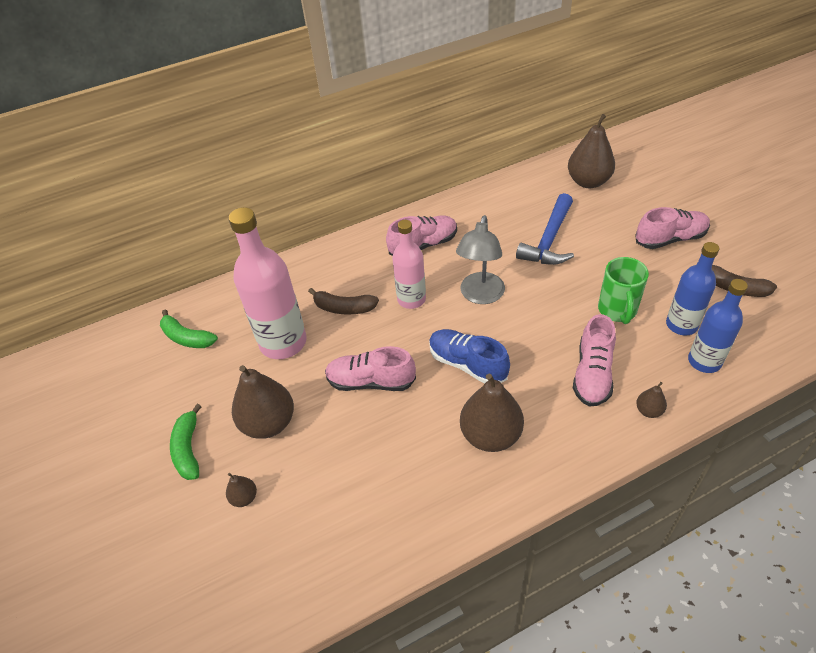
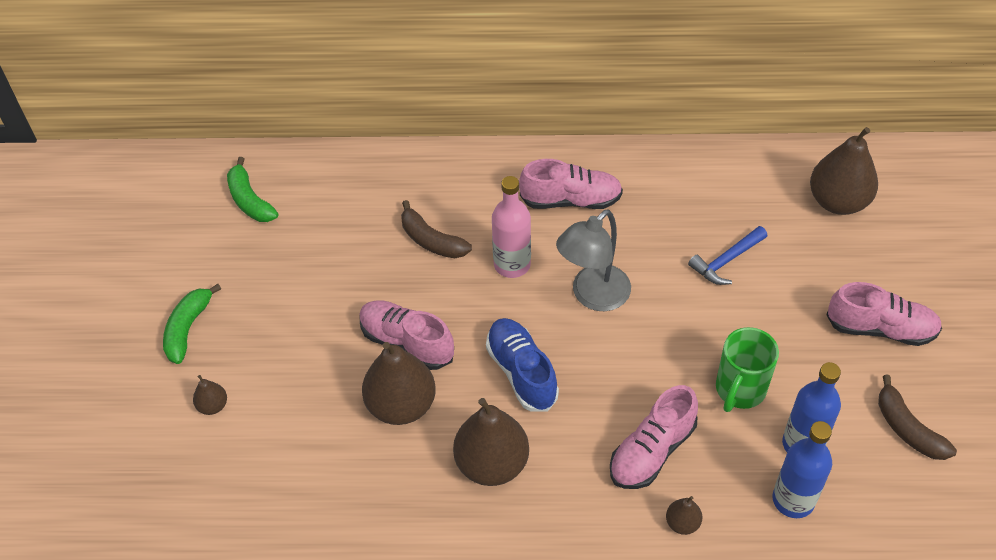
camera: 25 degrees right, 5 degrees up
(268, 423) = (278, 338): brown pear -> brown pear (401, 405)
(283, 342) = (343, 253): pink bottle -> none
(549, 240) = (726, 261): blue hammer -> blue hammer, size x0.63

